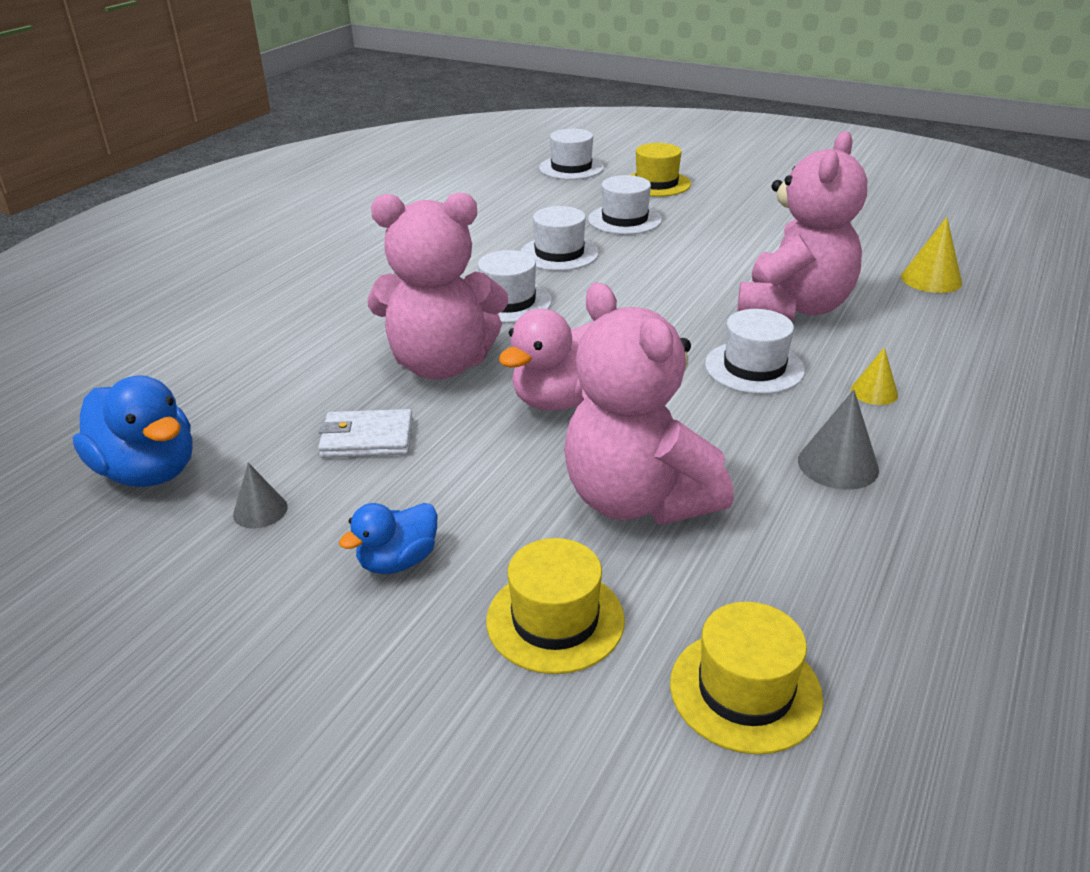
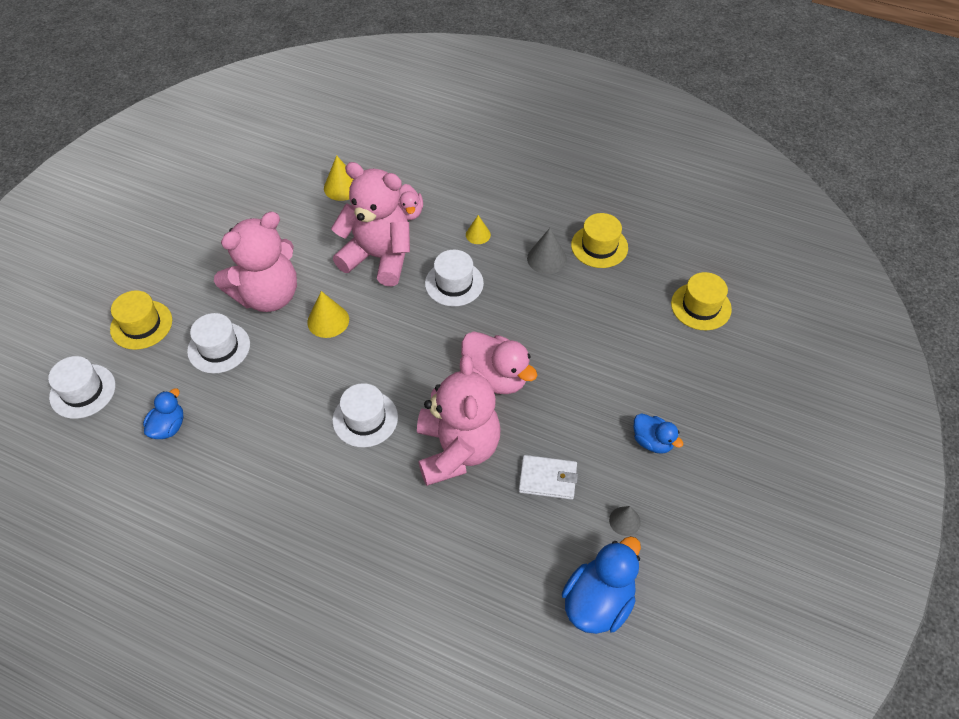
camera: 95 degrees left, 20 degrees up
(367, 439) = (548, 479): white wallet -> white wallet turned 75 degrees counterclockwise
(520, 204) = (168, 427): none -> blue duck
(555, 620) = (677, 371): yellow hat -> yellow hat (599, 246)
(559, 253) = (281, 391): white hat -> none
(638, 499) = (587, 340): pink teddy bear -> pink teddy bear (268, 295)
(669, 276) = (328, 320): none -> yellow cone
(900, 331) = (409, 212): none -> pink duck

